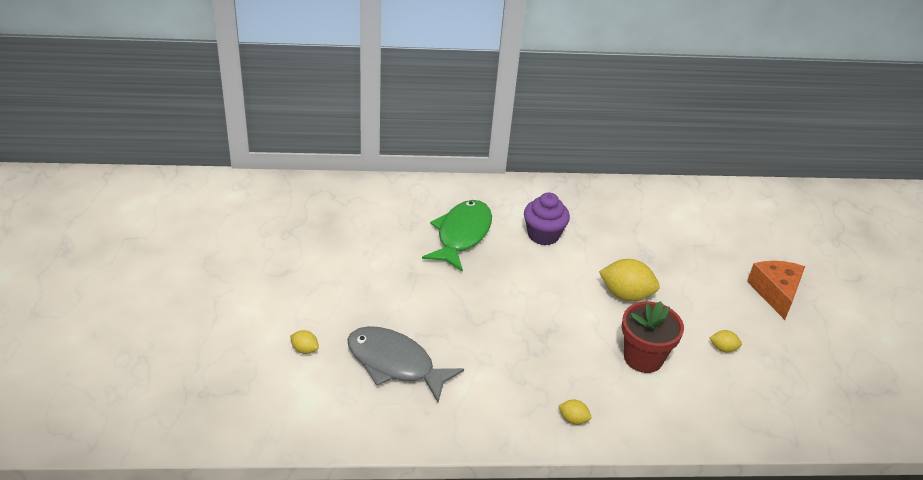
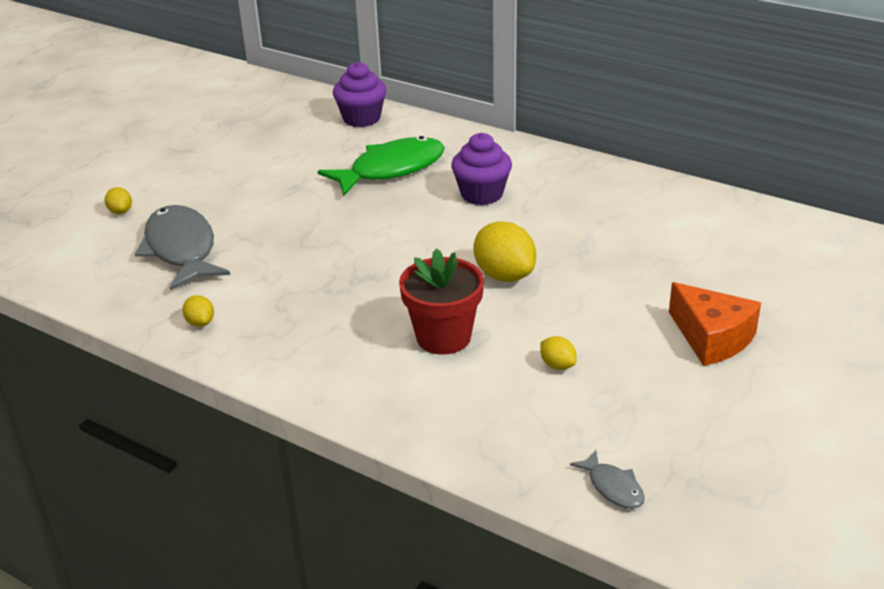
camera: 40 degrees right, 5 degrees down
(388, 195) = (361, 118): none -> purple cupcake
(573, 419) = (288, 359): yellow lemon -> yellow lemon (200, 323)
(775, 293) = (712, 338): orange cheese -> orange cheese turned 105 degrees clockwise
(831, 416) = (613, 487): none -> grey fish

